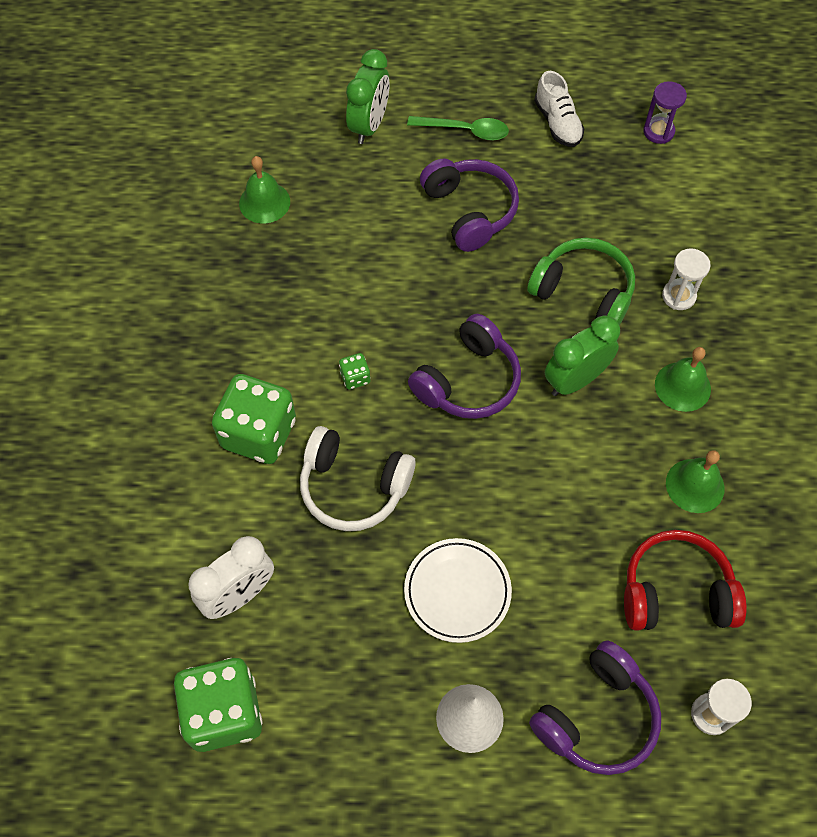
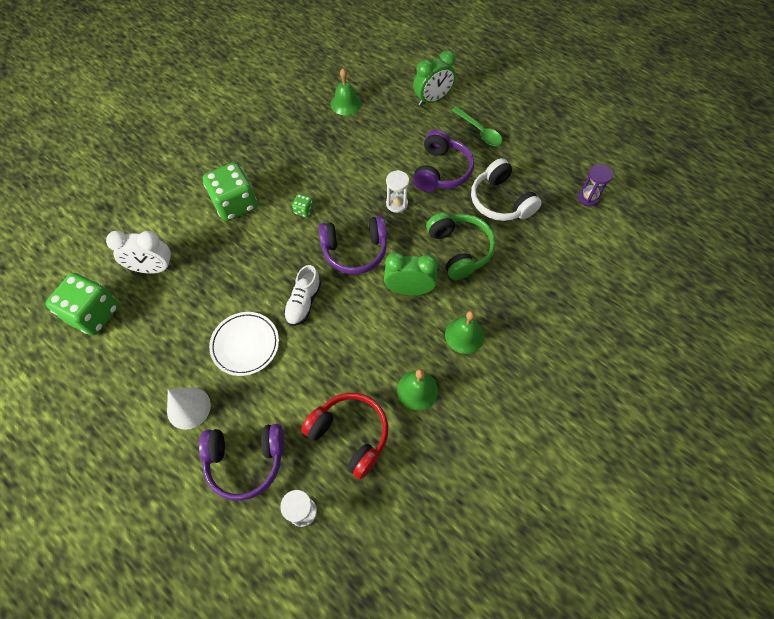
camera: 40 degrees right, 0 degrees up
(353, 487) = (250, 259): white headphones -> white headphones (500, 201)
(557, 123) = (534, 158): white shoe -> white shoe (303, 302)
(678, 296) = (511, 288): white hourglass -> white hourglass (397, 204)

